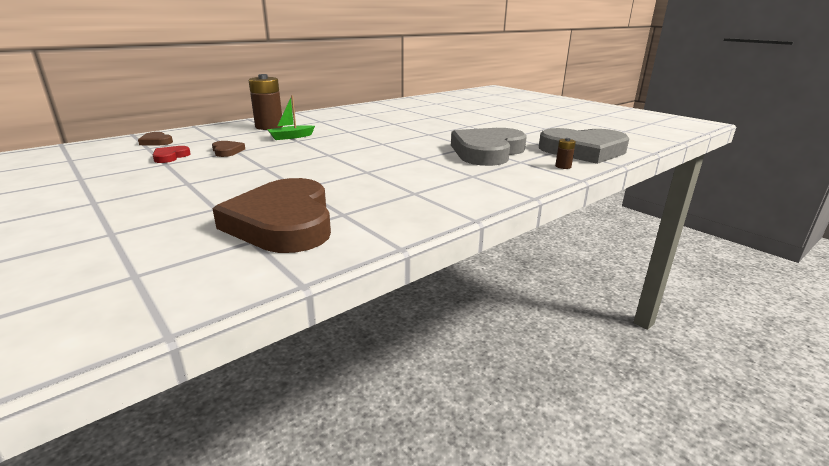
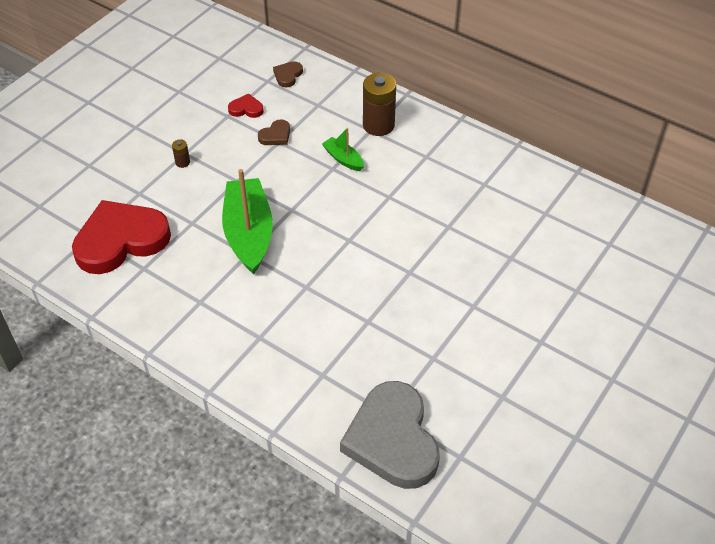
camera: 75 degrees right, 25 degrees up
(283, 222) = (121, 240): brown heart -> red heart
(341, 169) = (249, 233): none -> green boat
(487, 152) = (350, 340): grey heart -> none
(563, 166) = (316, 416): brown battery -> brown battery (182, 162)

